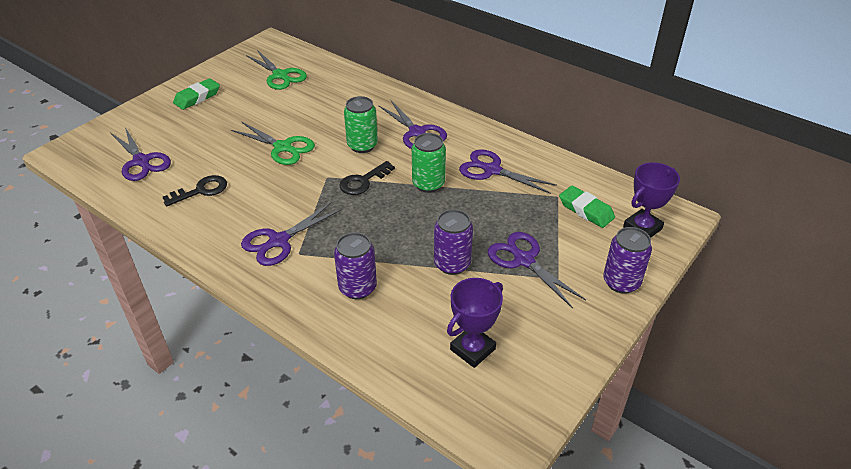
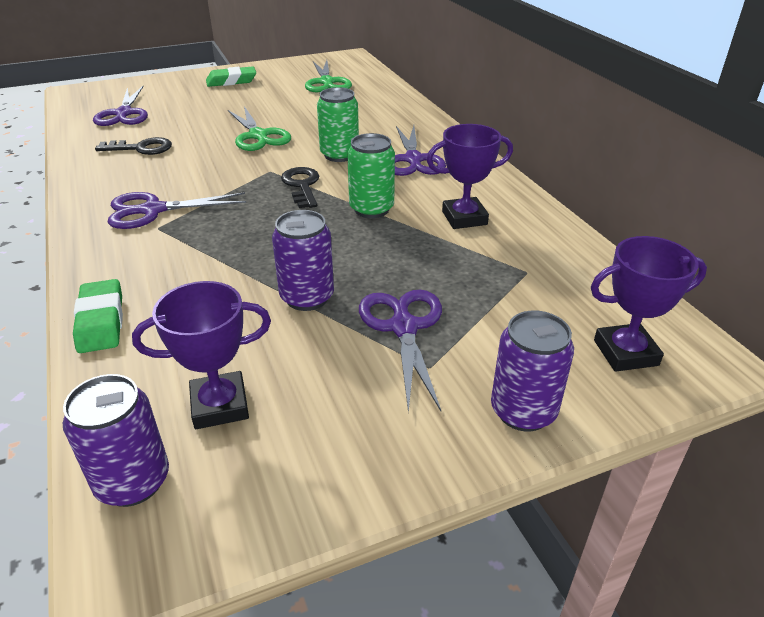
camera: 30 degrees right, 5 degrees down
(357, 288) = (173, 281): purple can -> purple can (133, 481)
(363, 181) = (302, 185): black key -> black key turned 90 degrees clockwise
(491, 170) = (464, 218): purple scissors -> purple trophy
(586, 210) = (553, 301): green eraser -> green eraser (101, 321)

